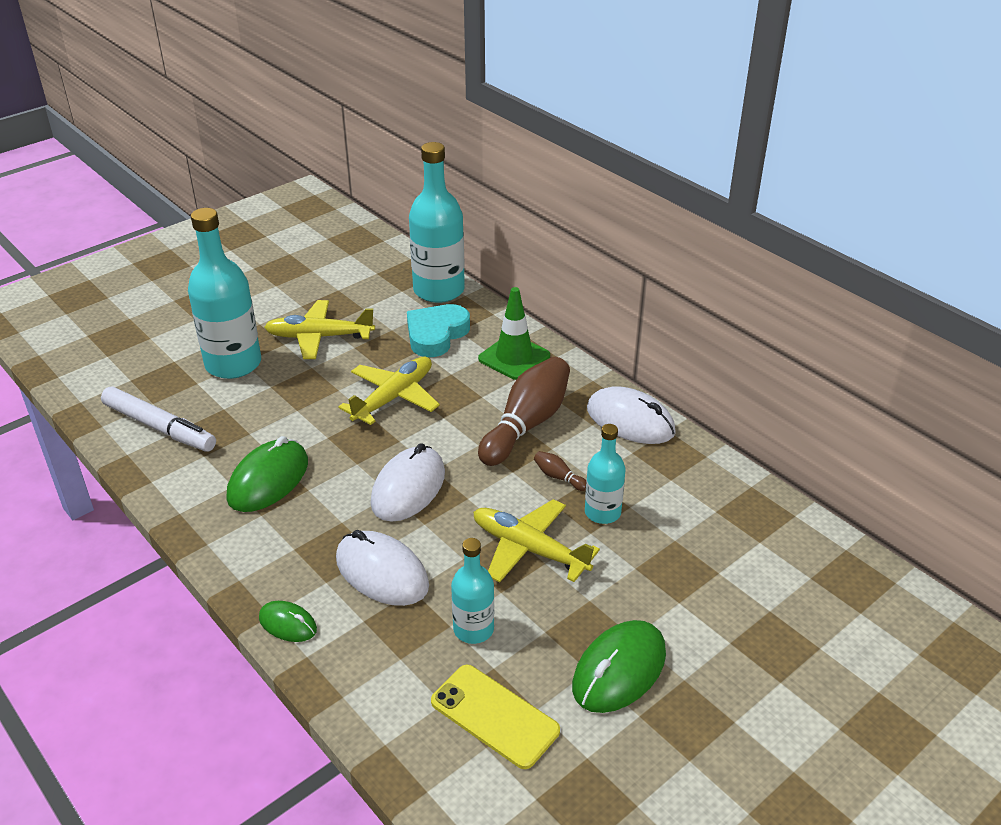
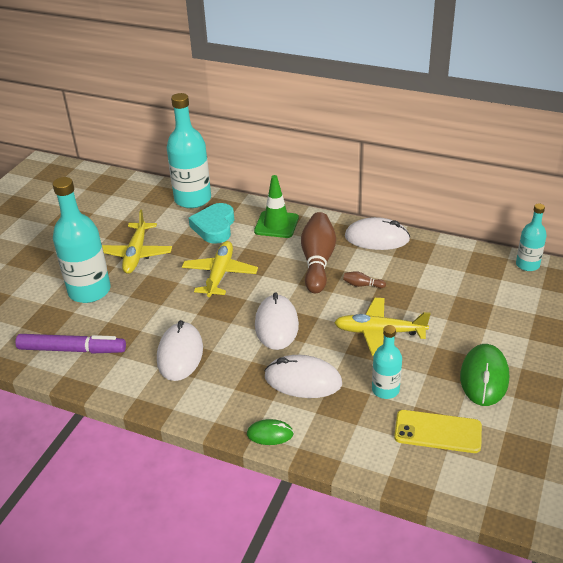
camera: 25 degrees left, 0 degrees up
(160, 427) = (72, 349): white marker -> purple marker
(268, 480) = (180, 354): green mouse -> white mouse
(320, 337) = (136, 254): yellow plane -> yellow plane turned 60 degrees counterclockwise
(602, 512) = (404, 295): turquoise bottle -> turquoise bottle (527, 265)

